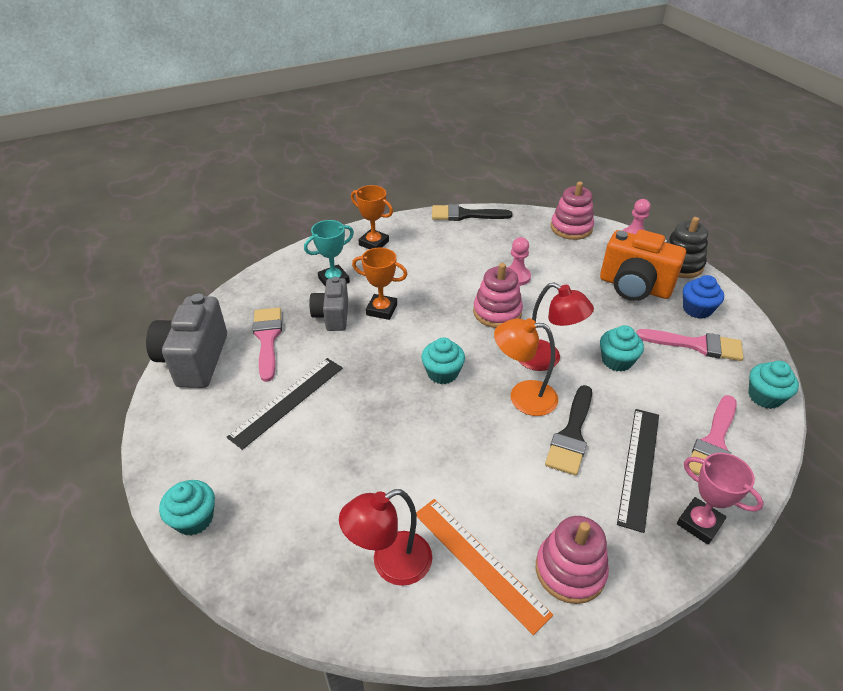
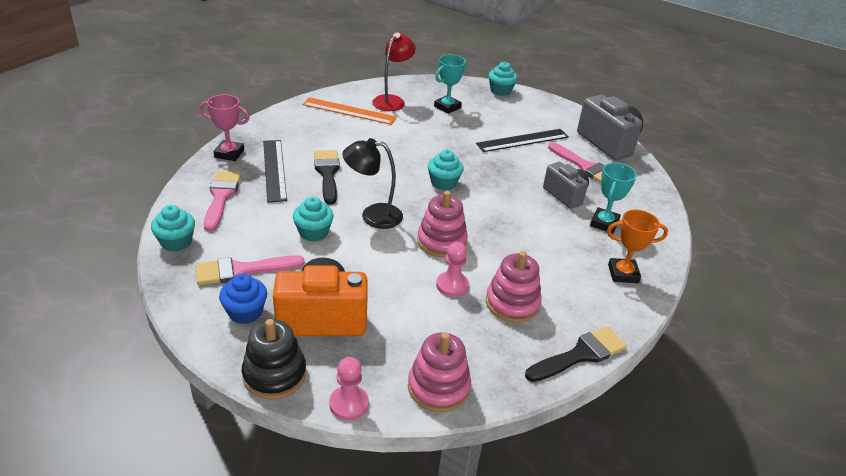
camera: 145 degrees right, 5 degrees down
(287, 401) = (522, 140): black ruler -> black ruler turned 60 degrees clockwise
(318, 509) = (447, 107): none -> turquoise trophy
(381, 310) = (536, 212): orange trophy -> none
(523, 397) = (375, 185): orange lamp -> none
(546, 359) = (373, 215): red lamp -> black lamp
(570, 570) = (300, 119): pink stacking toy -> pink stacking toy (512, 303)

